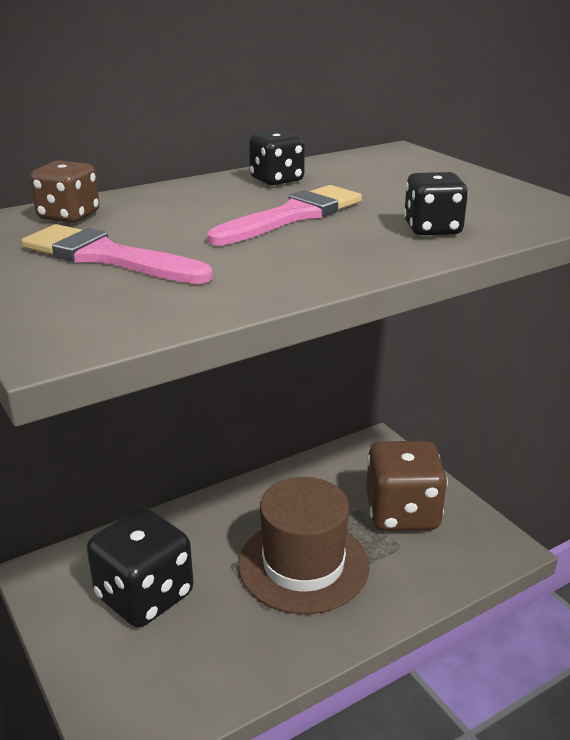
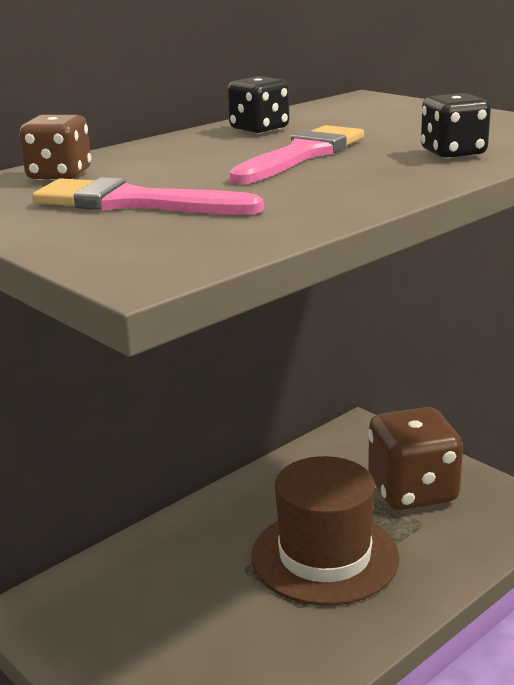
camera: 10 degrees left, 5 degrees down
(144, 596) = (158, 614): black dice -> none

